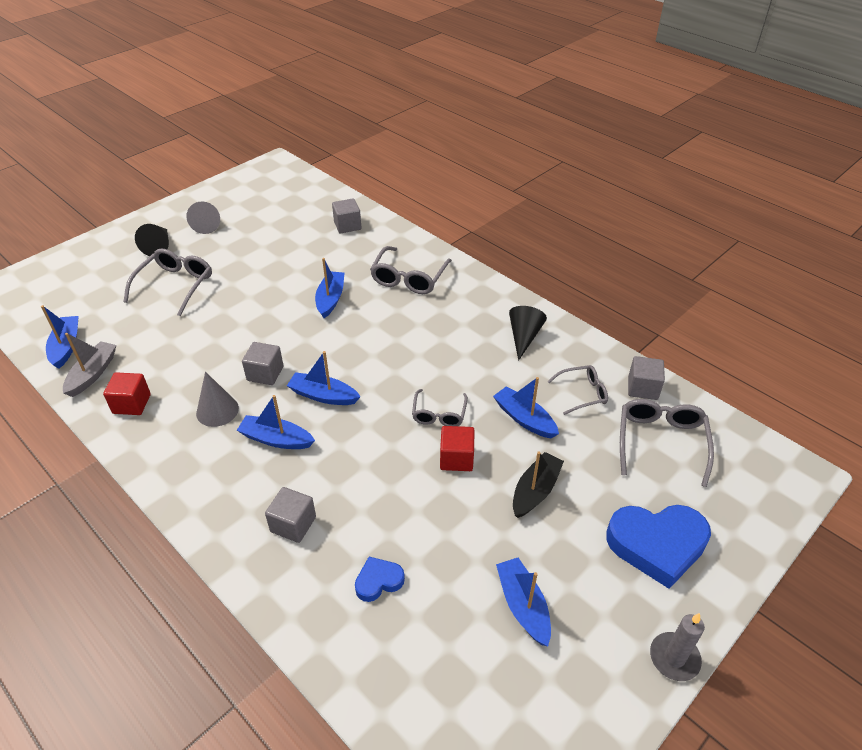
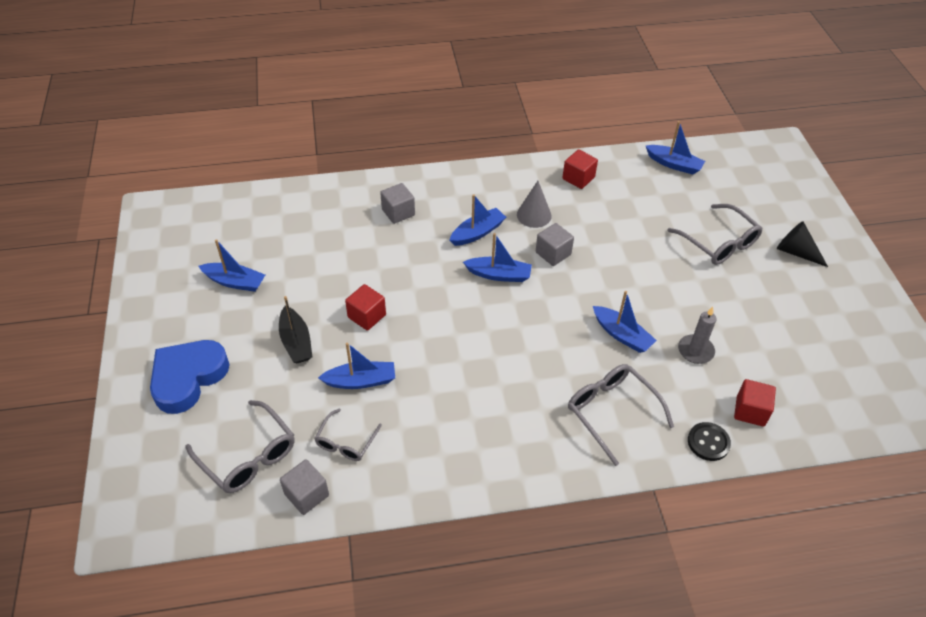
camera: 125 degrees right, 5 degrees up
(93, 374) = (629, 169): grey boat -> none
(207, 224) = (821, 298): grey cone -> none
(323, 395) = (499, 275): blue boat -> blue boat turned 45 degrees clockwise
(347, 225) = (750, 411): grey cube -> red cube
(378, 581) = (320, 230): blue heart -> none
(391, 234) = (708, 442): none -> black button
(439, 414) = (417, 331): grey glasses -> none
(524, 337) = (450, 450): black cone -> none
(674, 658) = (130, 327): grey candle -> grey candle (695, 351)

